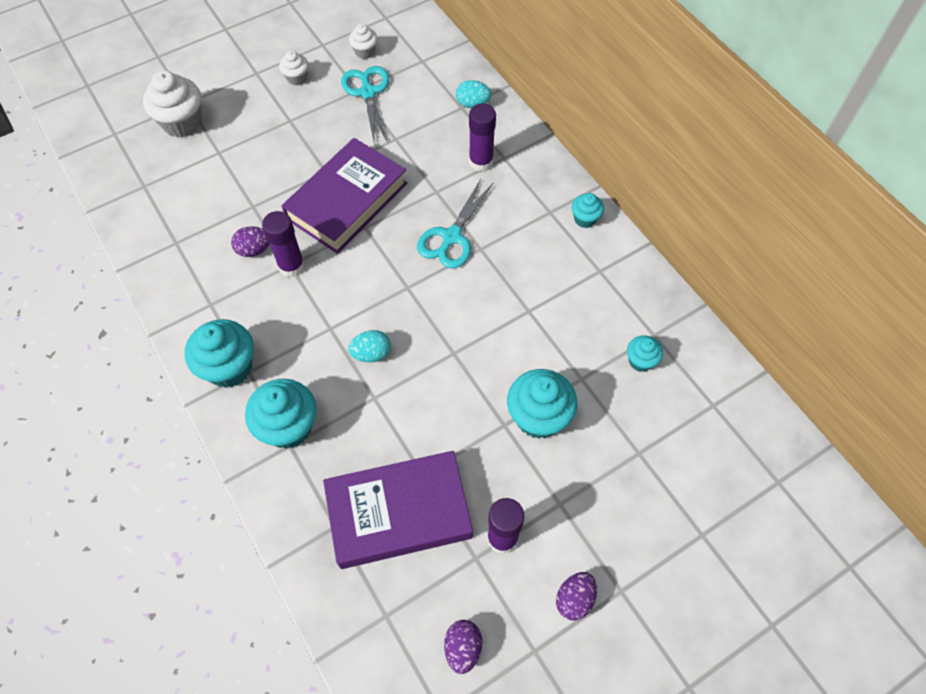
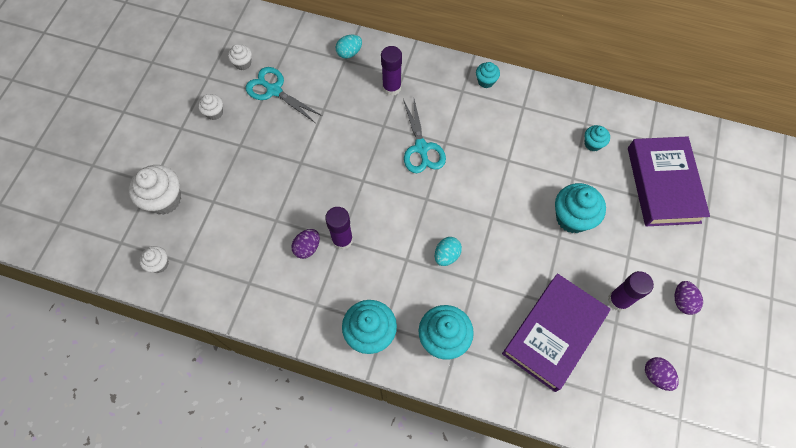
camera: 40 degrees left, 5 degrees up
(124, 172) = (159, 264): none -> white cupcake
(347, 201) = (334, 172): purple book -> purple book (663, 184)

